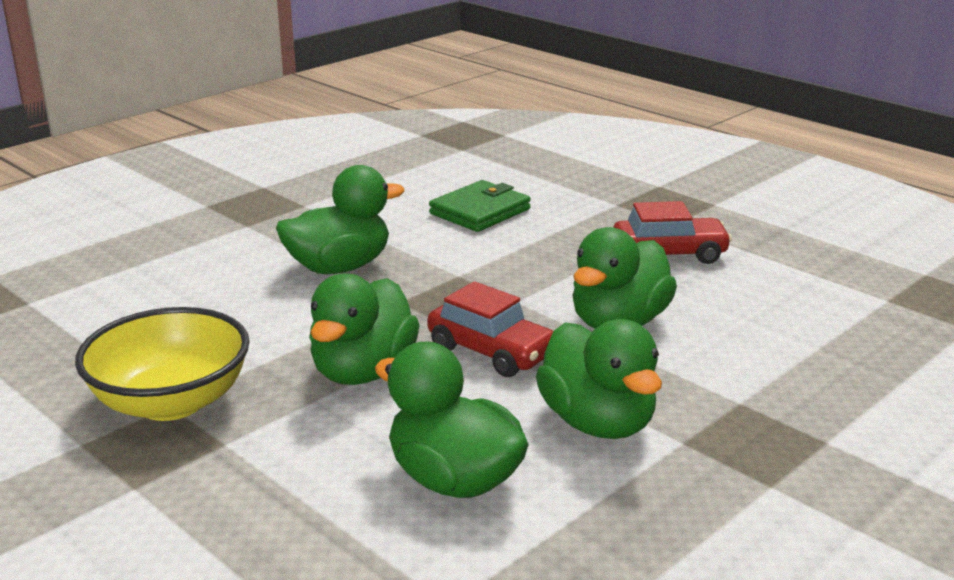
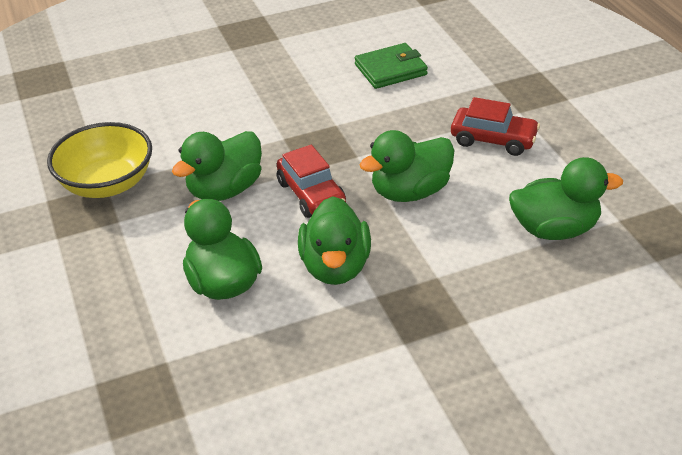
camera: 25 degrees right, 15 degrees up
(339, 267) = (265, 100): green duck -> green duck (554, 229)

